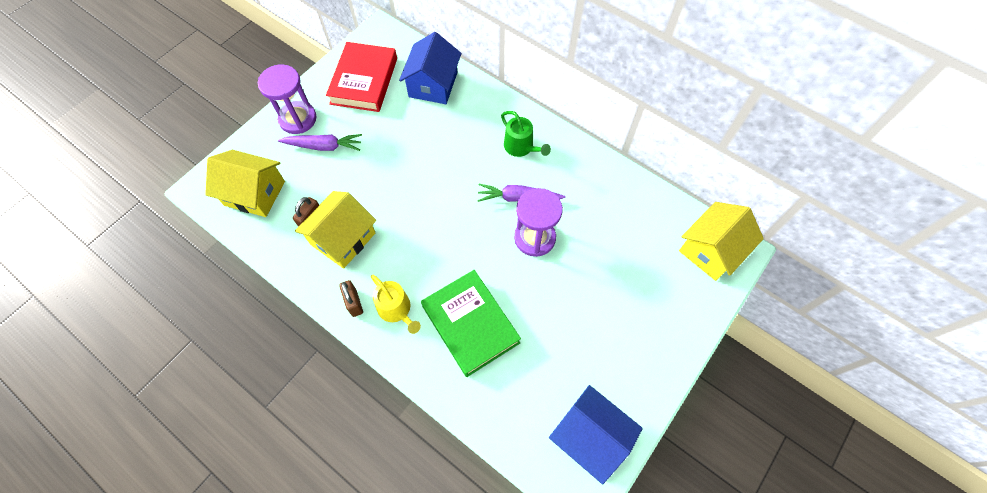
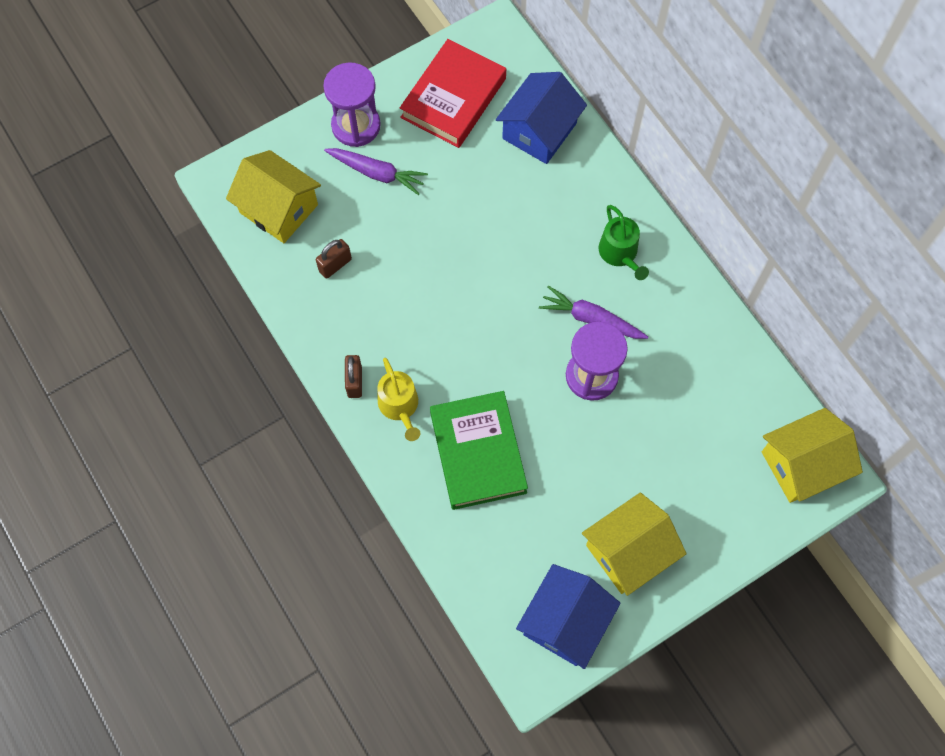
camera: 20 degrees right, 5 degrees up
(343, 239) = (365, 300): yellow house -> yellow house (629, 551)
(590, 437) = (565, 622): blue house -> blue house turned 60 degrees clockwise

